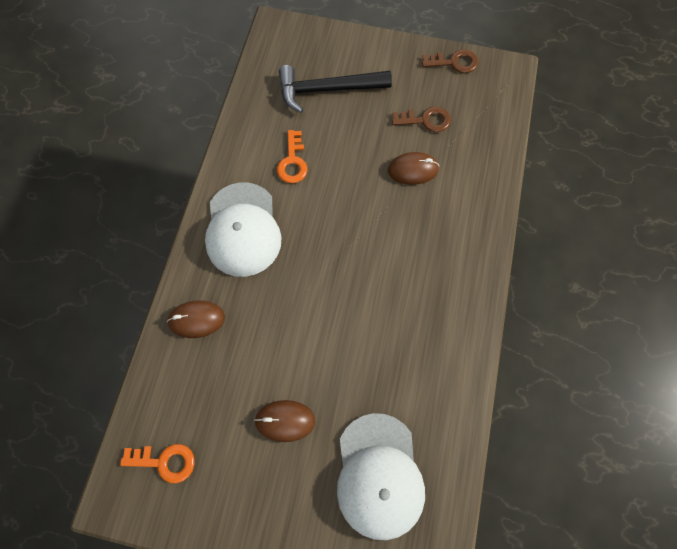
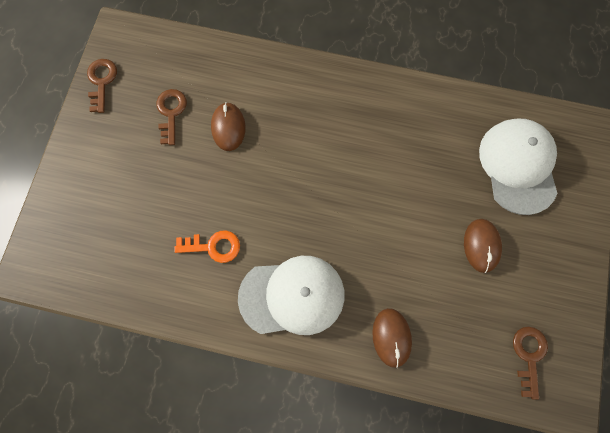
camera: 90 degrees left, 5 degrees up
(165, 461) = (529, 355): orange key -> brown key
(327, 90) = (123, 211): black hammer -> none
(379, 475) = (518, 166): white cap -> white cap turned 90 degrees counterclockwise

